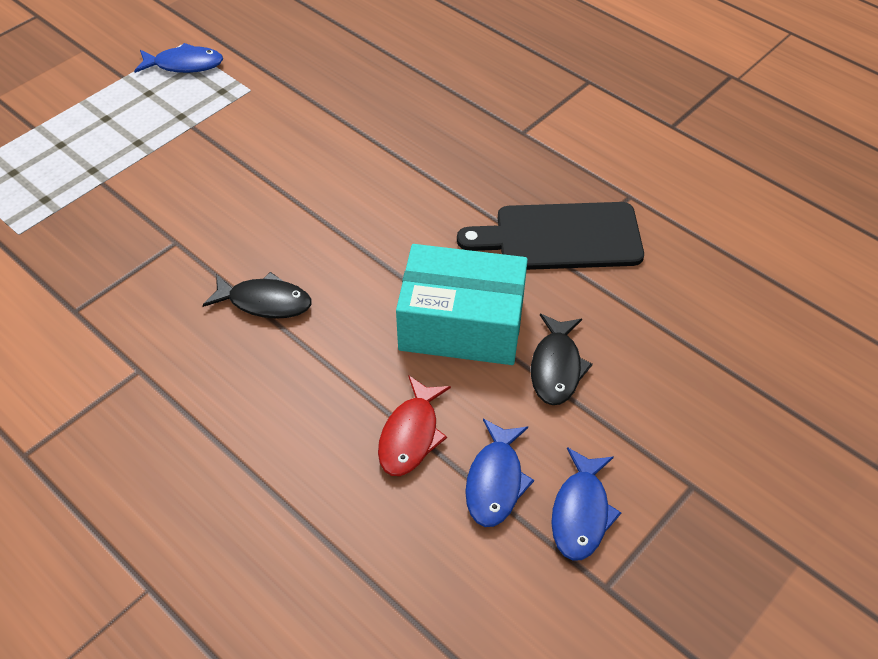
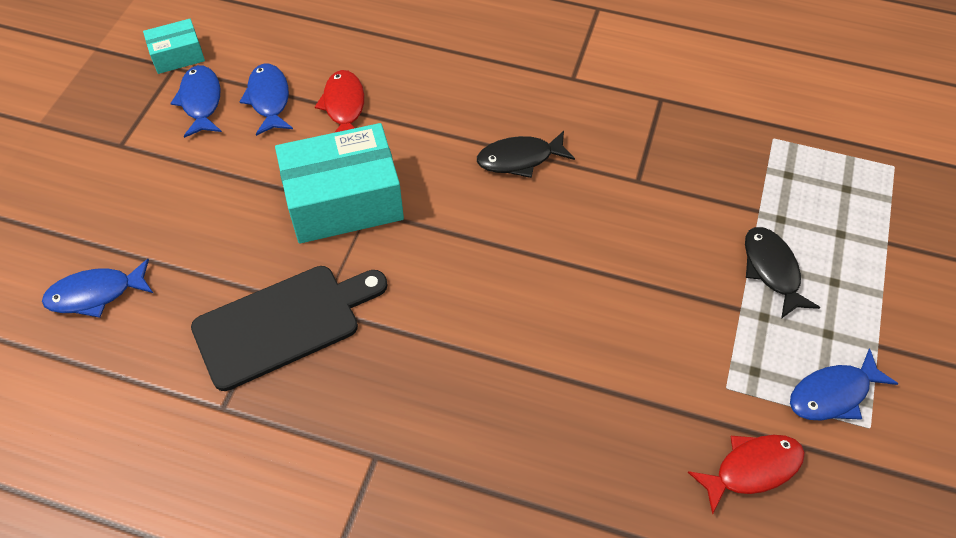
camera: 155 degrees right, 5 degrees up
(276, 50) = (752, 469): none -> red fish
(556, 367) = (248, 194): black fish -> black fish (772, 270)
(596, 606) = (178, 56): none -> turquoise box
(731, 321) = (96, 294): none -> blue fish

